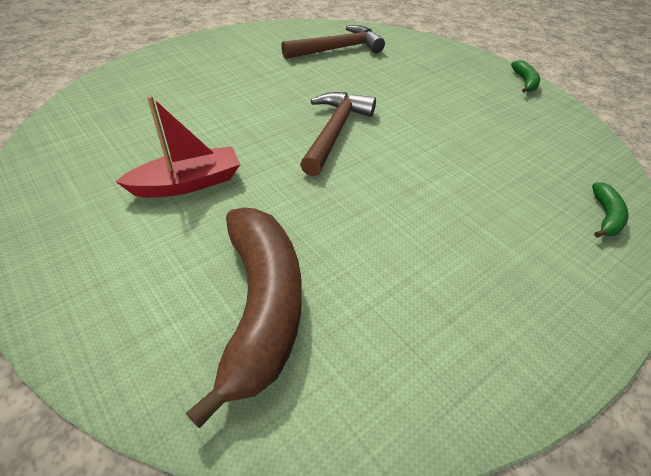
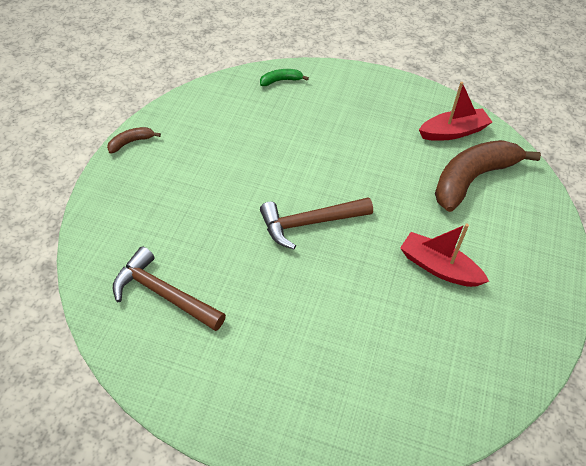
camera: 125 degrees left, 5 degrees up
(375, 360) = (453, 132): none -> red boat
(525, 82) = (131, 142): green banana -> brown banana

